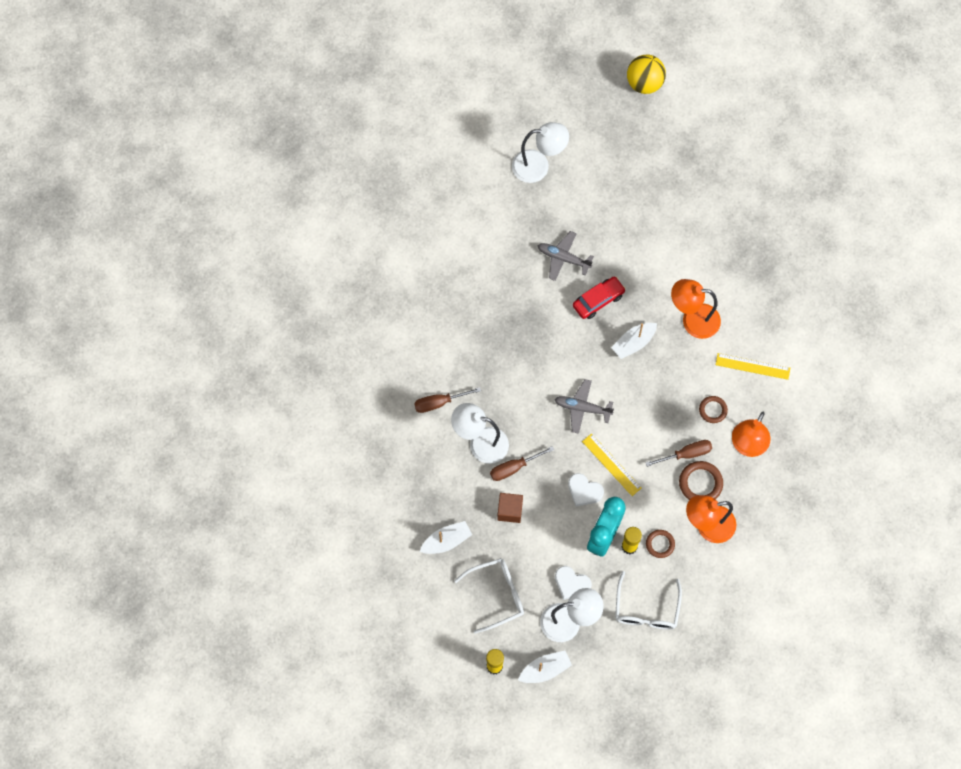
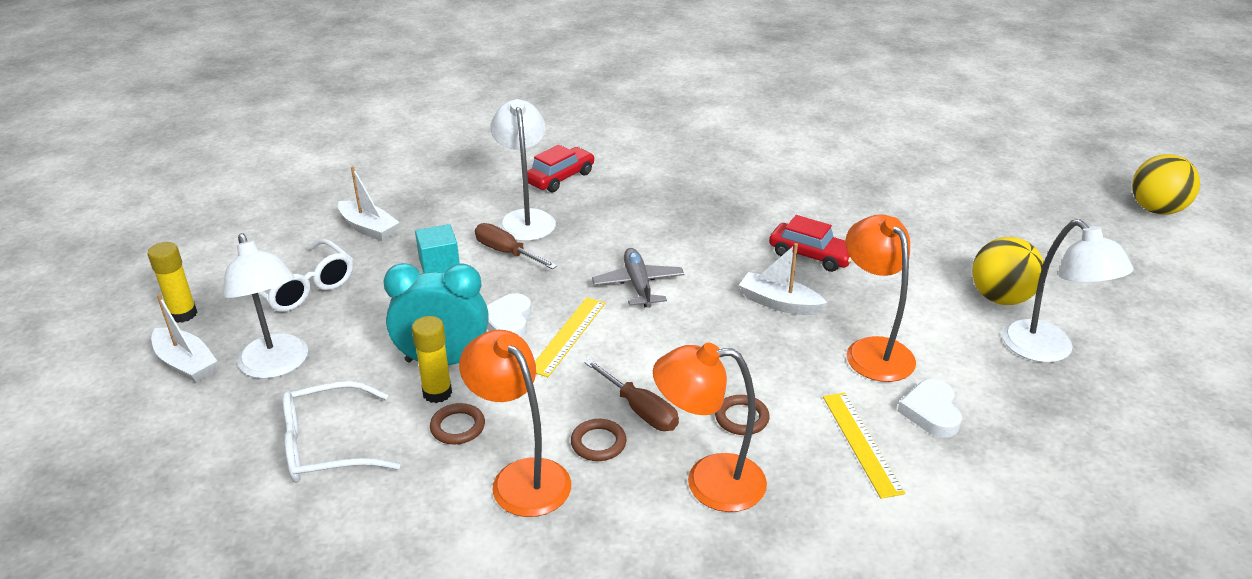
camera: 65 degrees right, 35 degrees down
(439, 403) = (560, 178): brown screwdriver -> red car
(510, 510) = (439, 265): brown cube -> turquoise cube
(538, 166) = (938, 166): white lamp -> white lamp (1048, 350)
(563, 258) = (840, 213): grey plane -> none
(571, 584) = (345, 350): white heart -> white heart (931, 412)
(681, 229) = (1000, 298): none -> yellow ball
(700, 483) = (598, 443): brown ring -> brown ring, size x0.65

